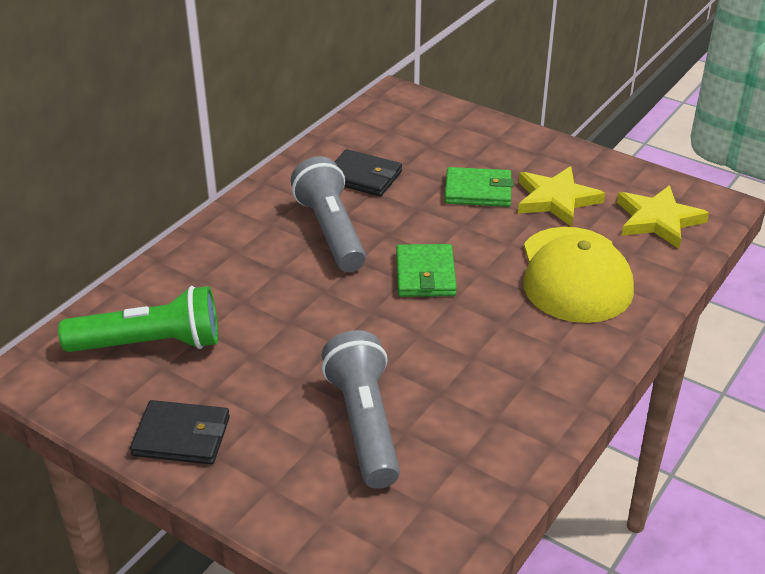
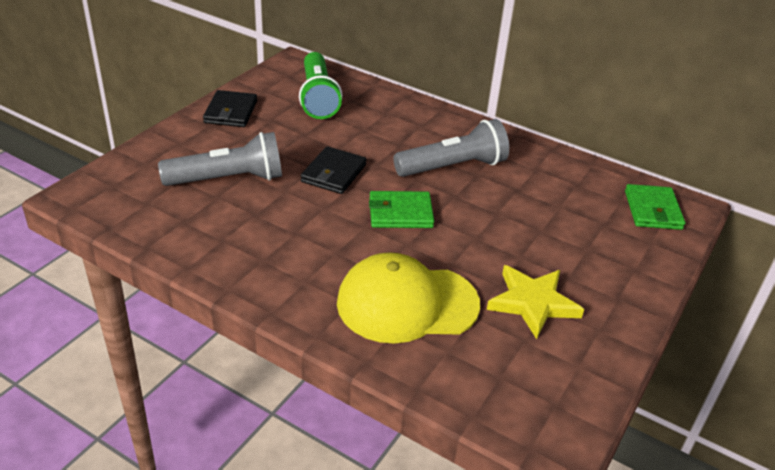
camera: 85 degrees right, 0 degrees up
(363, 176) = (537, 184): black wallet -> black wallet (333, 173)
(478, 191) = (534, 250): green wallet -> green wallet (653, 210)
(658, 220) = (513, 381): yellow star -> none

